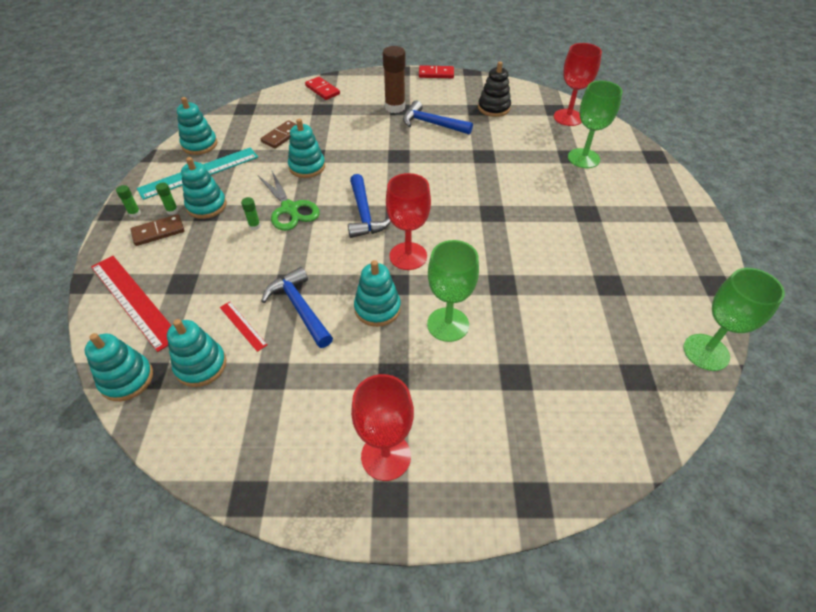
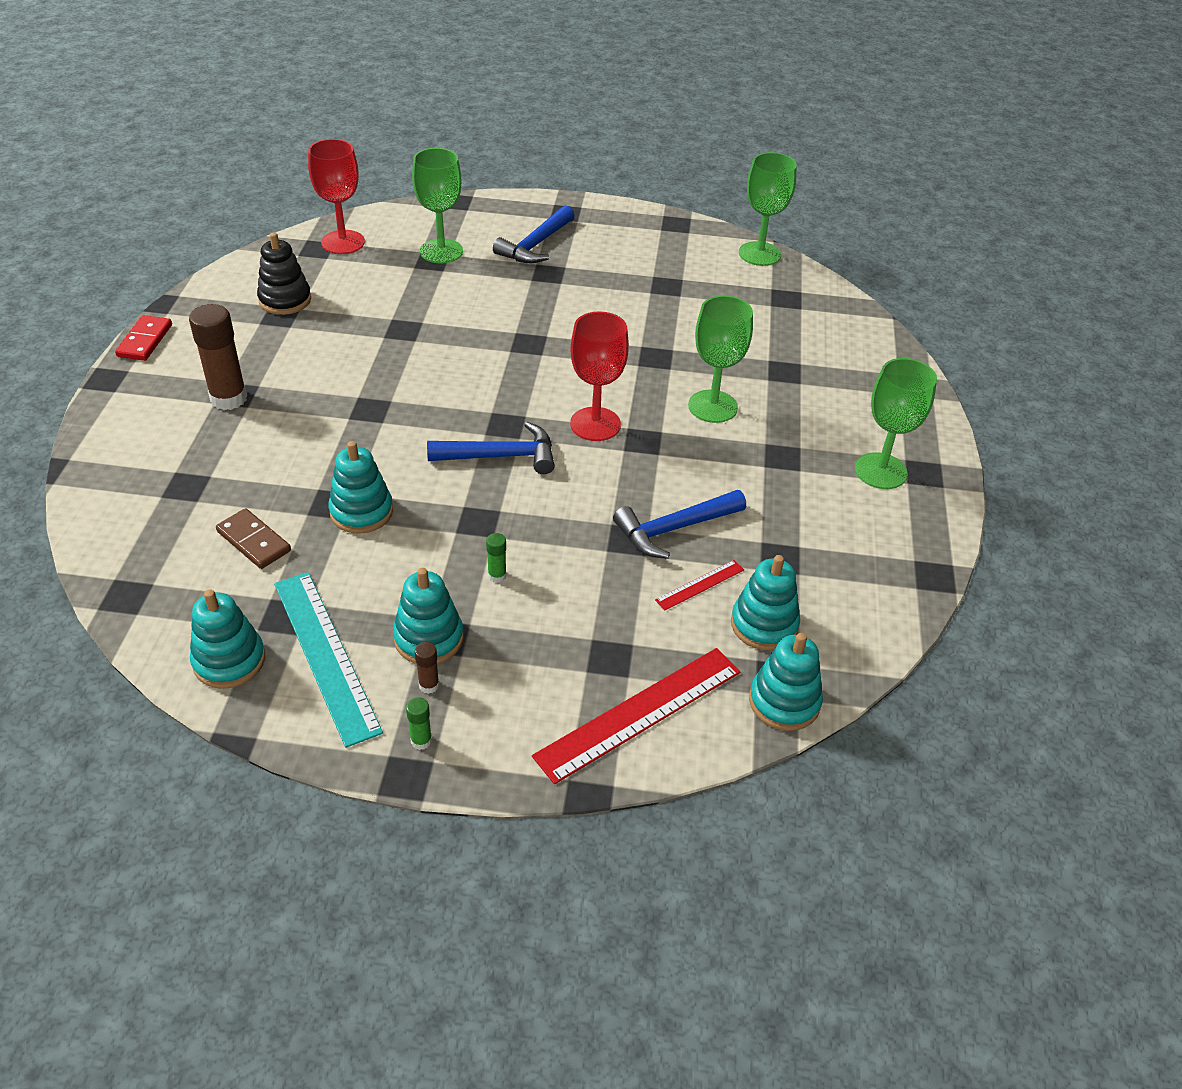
camera: 85 degrees left, 5 degrees down
(158, 232) = (482, 699): brown domino -> none
(172, 211) = (429, 685): green glue stick -> brown glue stick
(290, 209) = (467, 534): green scissors -> none
(322, 90) = (117, 482): red domino -> none
(377, 308) = (682, 459): turquoise stacking toy -> none
(386, 456) = (880, 471): red goblet -> green goblet
(432, 124) = (299, 365): blue hammer -> blue hammer (535, 245)

